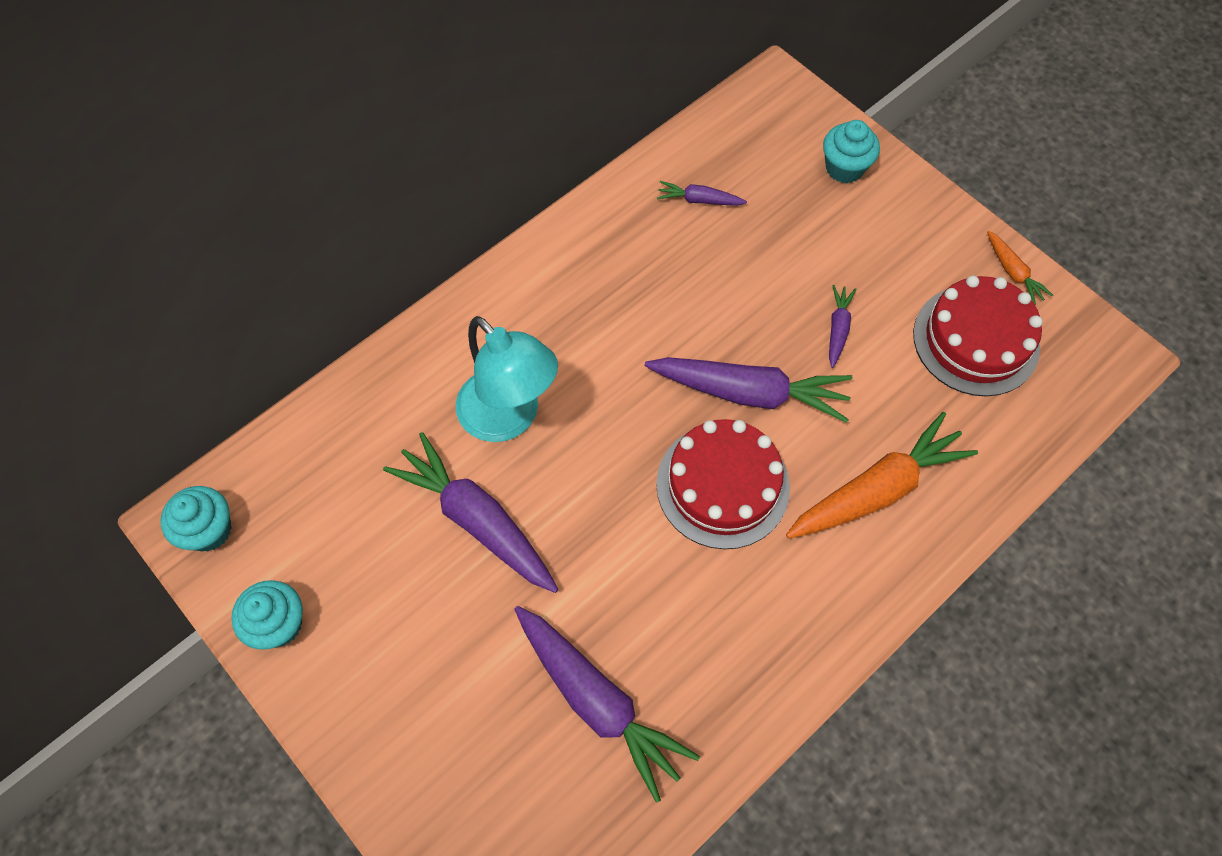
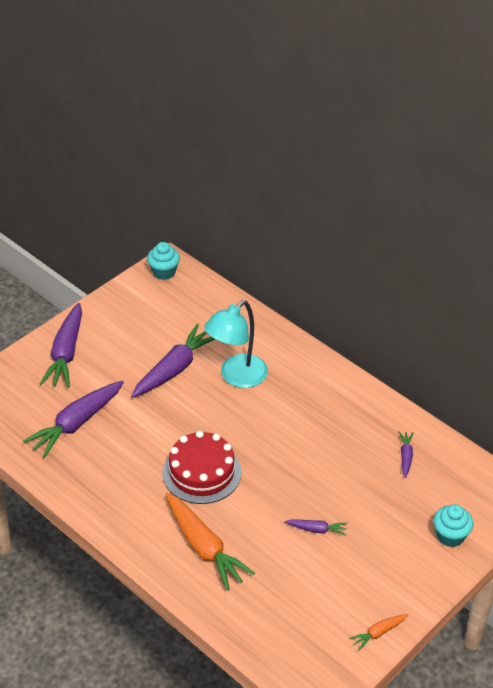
camera: 85 degrees right, 20 degrees down
(279, 624) = (116, 303): turquoise cupcake -> none
(750, 393) = (264, 484): purple carrot -> purple carrot (66, 353)
(975, 340) = (318, 606): red cake -> none

